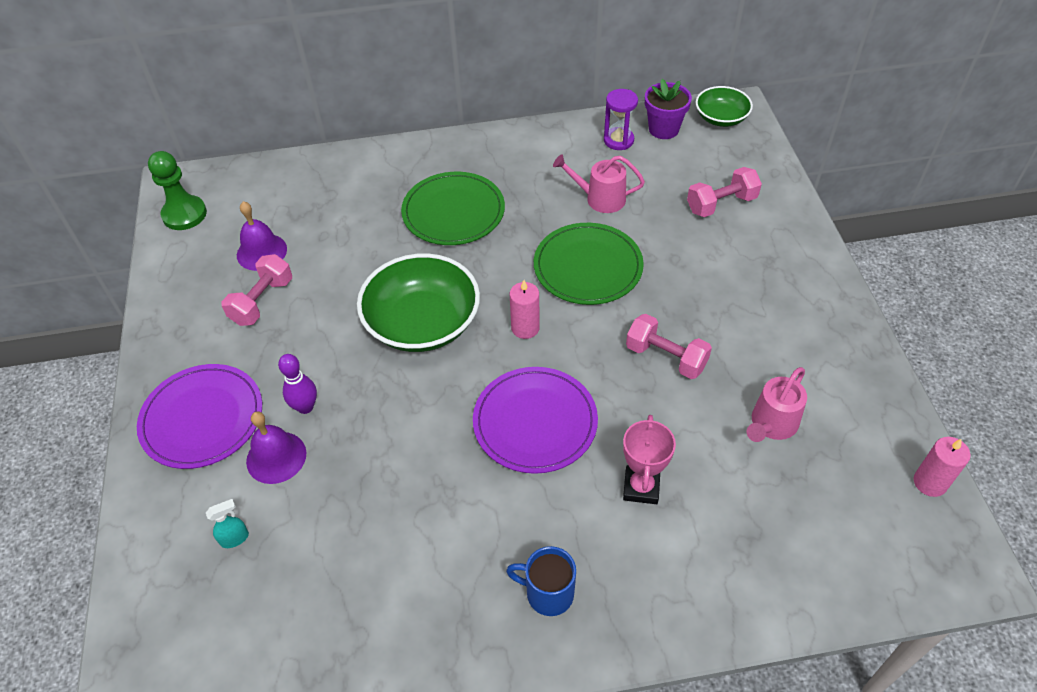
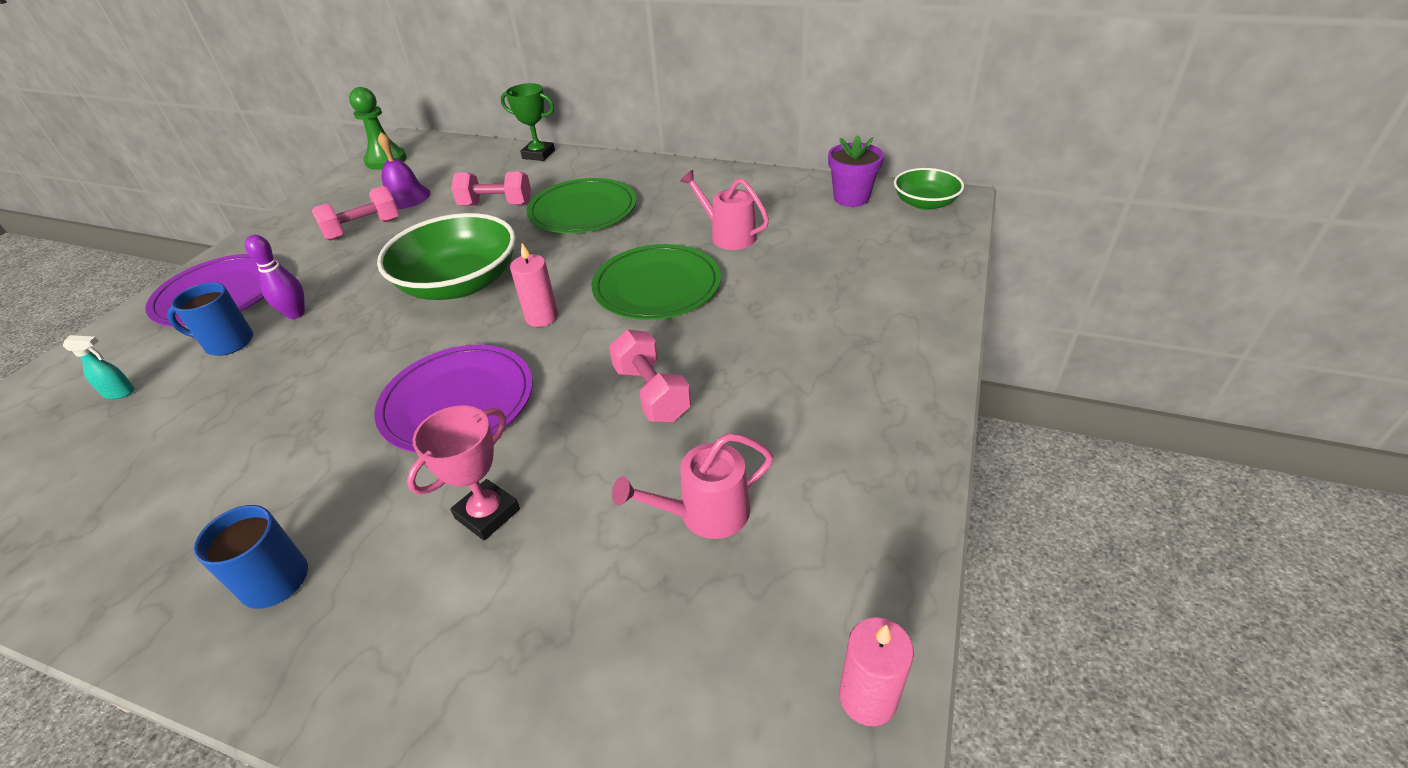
camera: 30 degrees right, 10 degrees down
(276, 457) = (228, 343): purple bell -> blue mug
(344, 160) = (538, 154): none -> green trophy
(618, 140) = (794, 196): purple hourglass -> none
(721, 204) = (855, 274): pink dumbbell -> pink dumbbell (496, 205)

